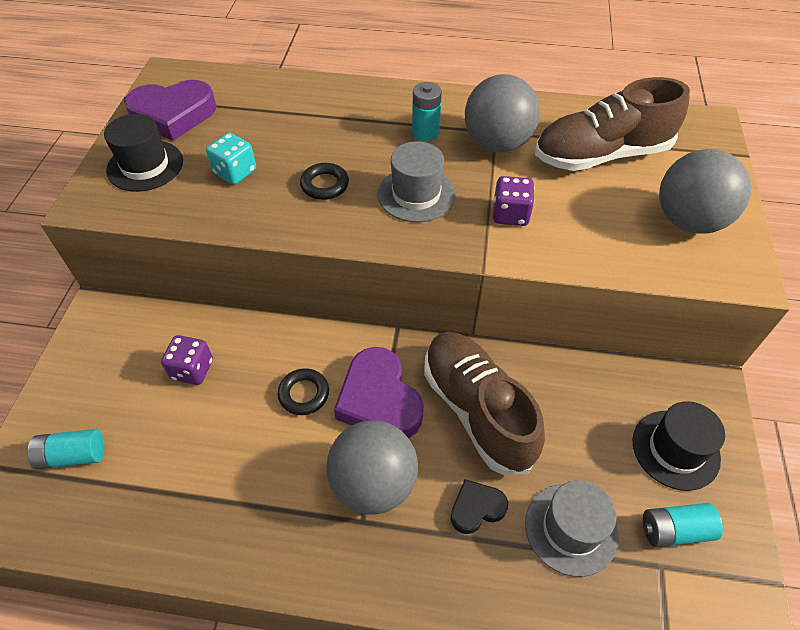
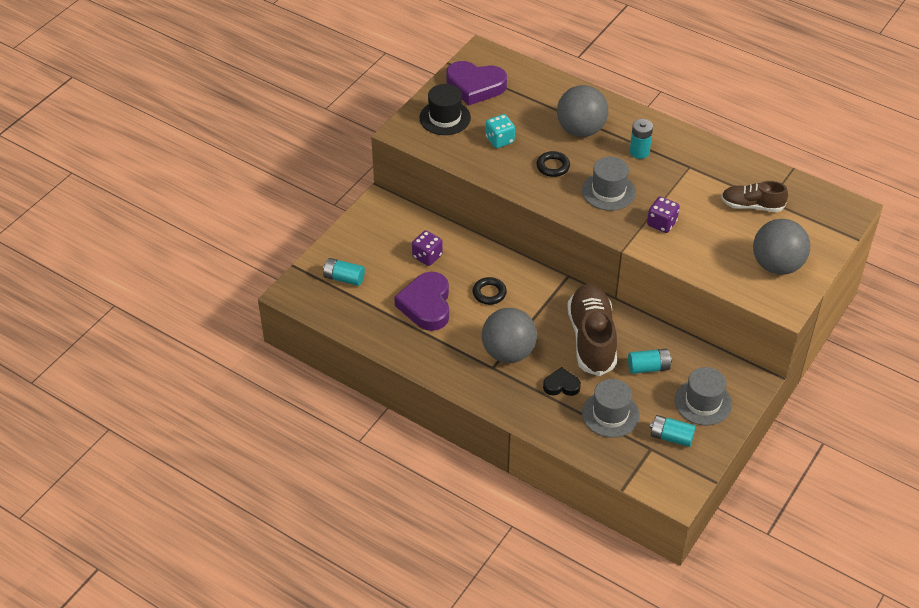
camera: 25 degrees right, 5 degrees down
(379, 400) = (534, 312): purple heart -> purple heart (426, 305)
(497, 144) = (684, 175): grey ball -> grey ball (581, 130)
(574, 424) = (648, 367): none -> turquoise battery
(601, 155) = (752, 206): brown shoe -> brown shoe, size x0.59
(675, 449) = (703, 402): black hat -> grey hat

